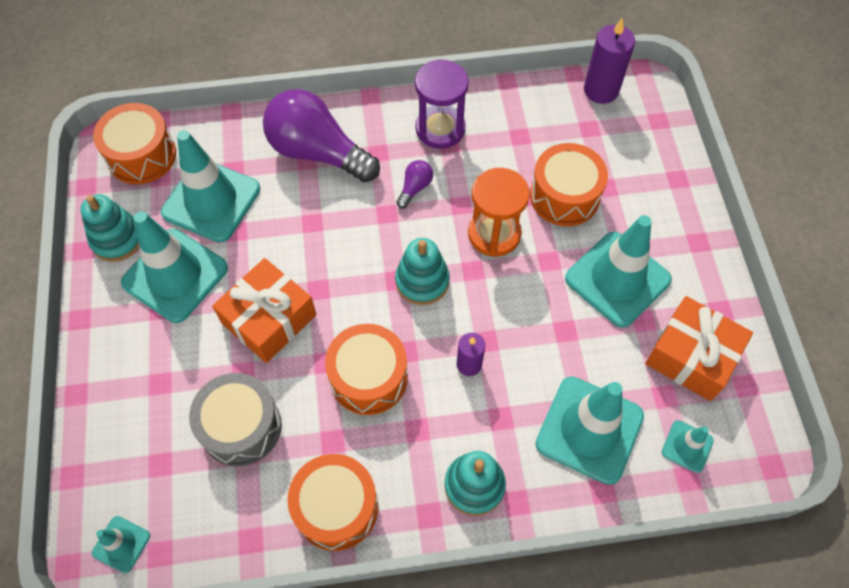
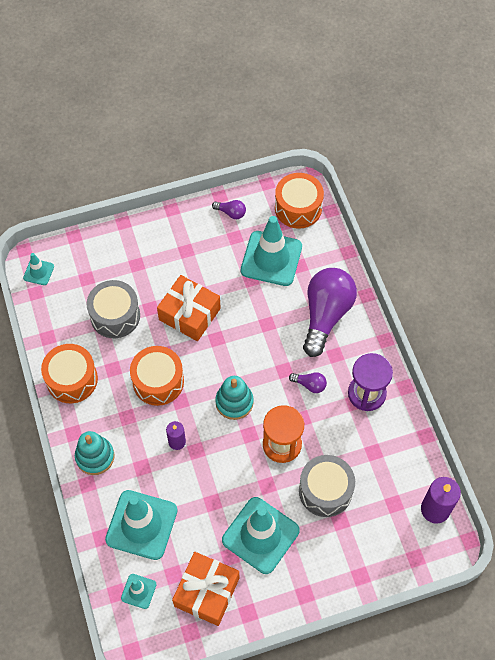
camera: 80 degrees right, 0 degrees up
(117, 239) = (231, 213): turquoise stacking toy -> purple light bulb
(175, 275) = (211, 252): turquoise traffic cone -> none
(564, 196) = (325, 490): orange drum -> grey drum

